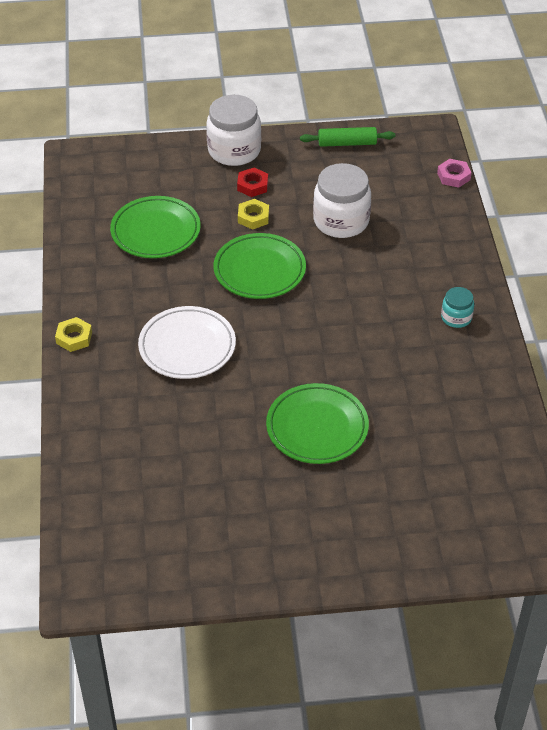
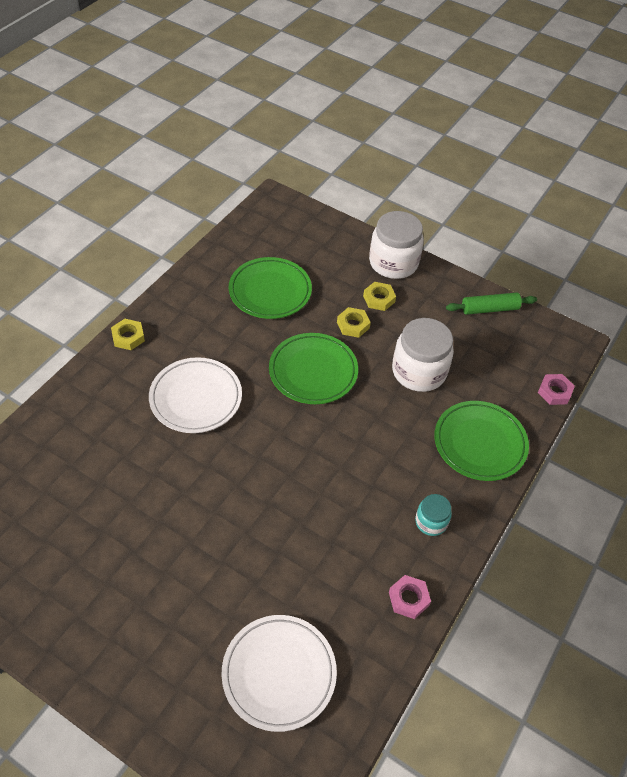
camera: 35 degrees right, 5 degrees up
(252, 185) = (379, 299): red nut -> yellow nut
(317, 427) = (218, 538): green plate -> green plate (479, 443)
(347, 143) = (489, 309): green rolling pin -> green rolling pin turned 45 degrees counterclockwise
(454, 478) = (279, 673): none -> white plate
(491, 375) = (408, 599): none -> pink nut

